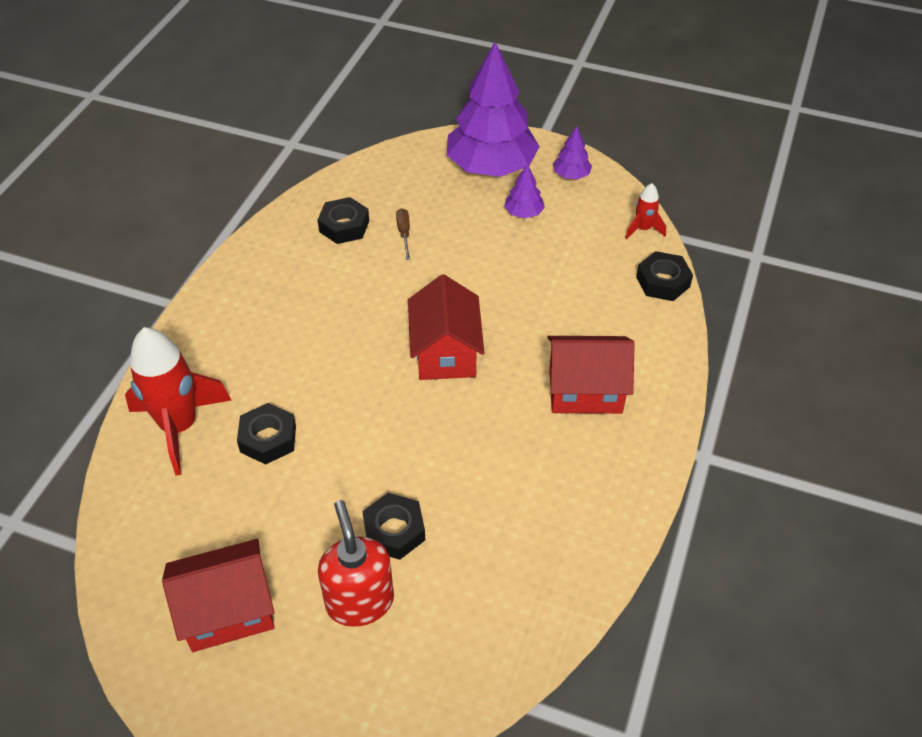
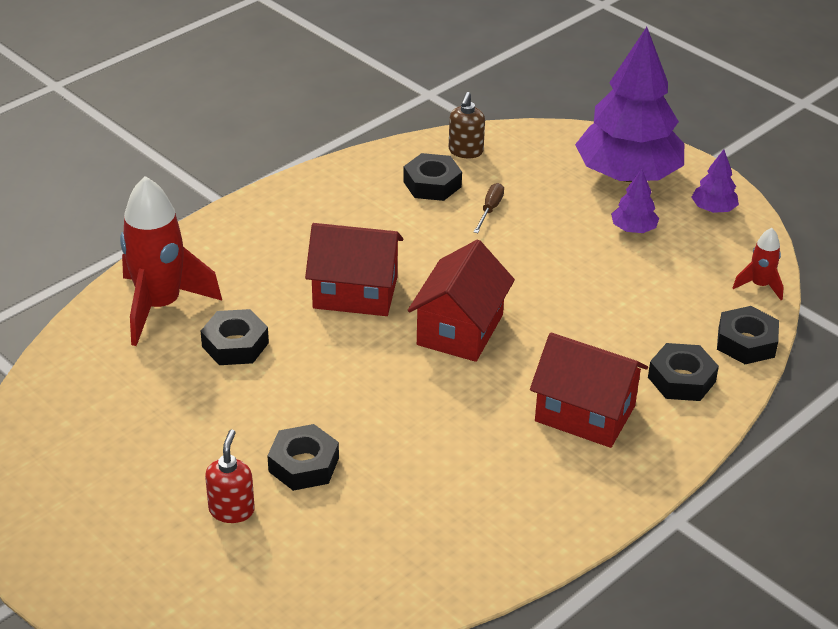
camera: 25 degrees right, 10 degrees down
(228, 610) = (107, 471): red house -> red house (355, 293)
(353, 187) = (465, 151): none -> brown soap dispenser
(359, 601) = (232, 510): red soap dispenser -> red soap dispenser, size x0.62
(637, 332) = (681, 379): none -> black nut

